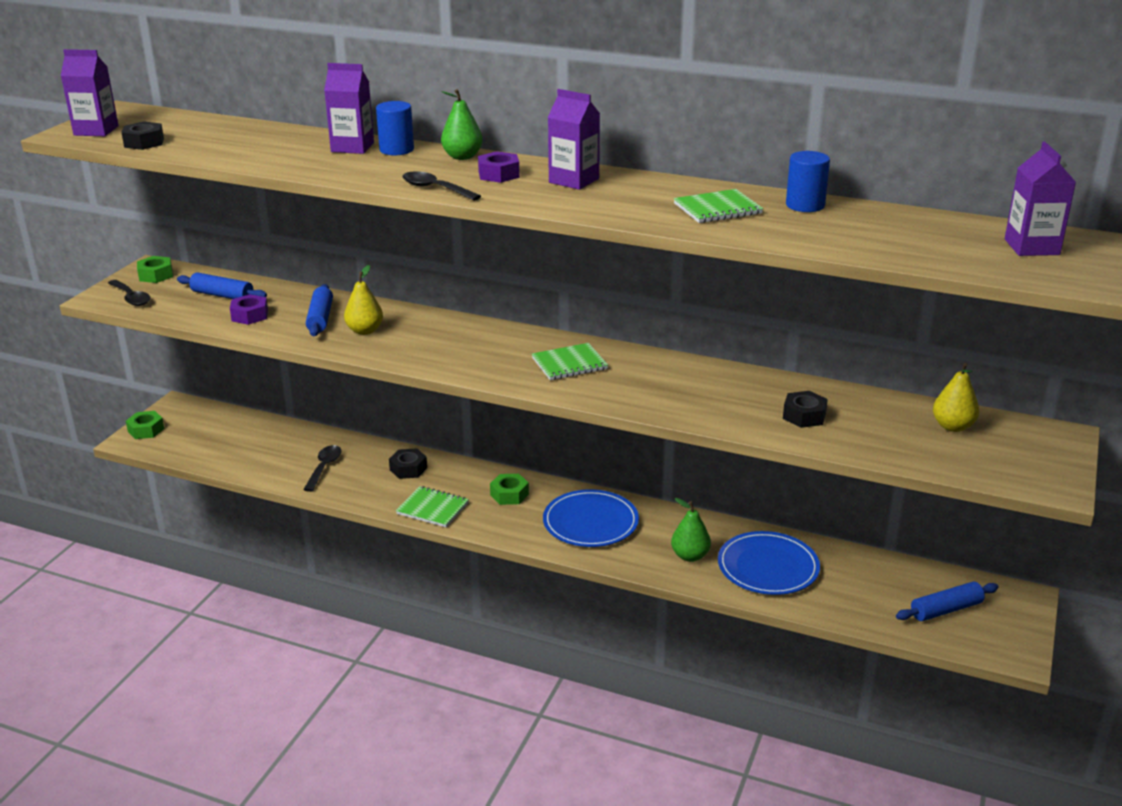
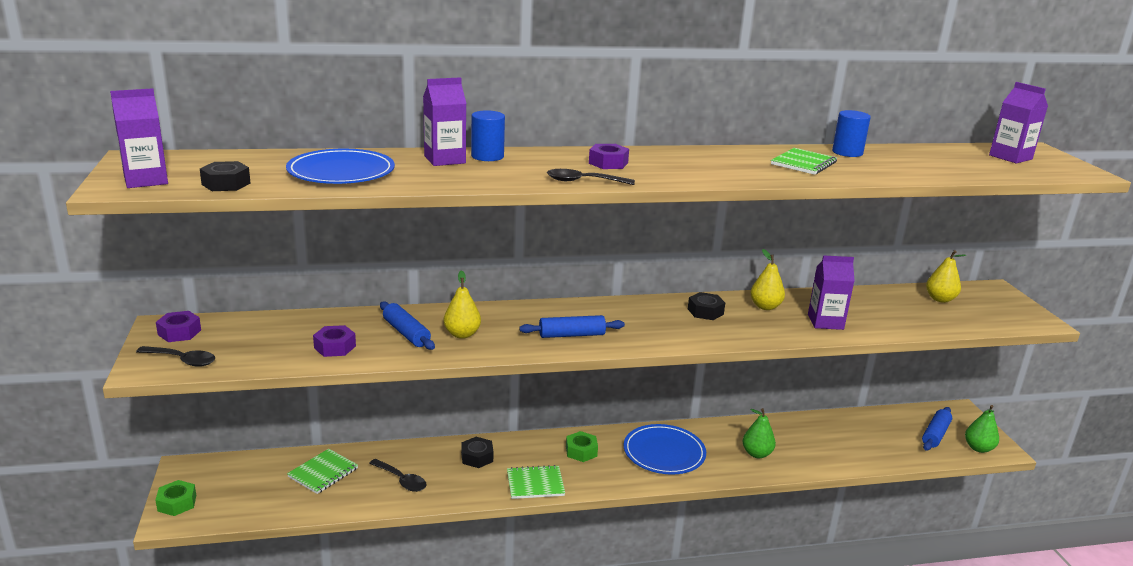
camera: 35 degrees left, 5 degrees down
(156, 275) = (179, 332): green nut -> purple nut
(222, 295) = (280, 335): blue rolling pin -> blue rolling pin (572, 335)
(324, 467) = (401, 480): black spoon -> black spoon turned 150 degrees clockwise
(462, 157) = (552, 154): green pear -> green pear (978, 448)
(569, 364) = (659, 319): green notebook -> green notebook (323, 473)
(574, 180) = (671, 159): purple carton -> purple carton (825, 322)
(708, 380) = (765, 307): none -> yellow pear
(768, 567) = (811, 444): blue plate -> blue plate (341, 172)
(804, 416) = (856, 315): black nut -> black nut (705, 311)

